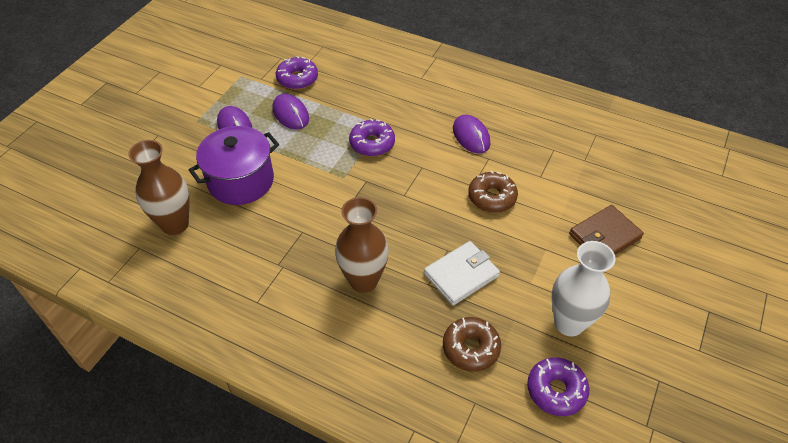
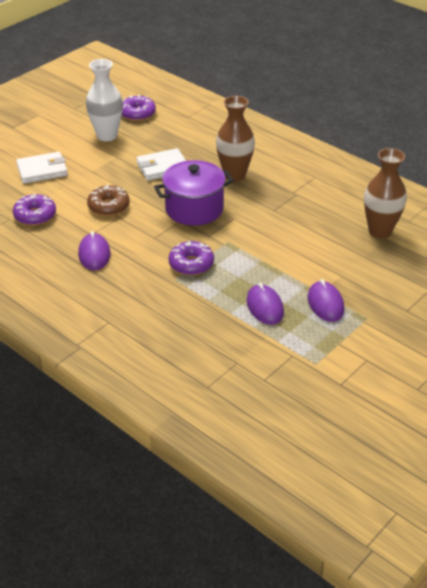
camera: 165 degrees left, 10 degrees down
(241, 181) = (322, 254): purple pot -> purple pot (194, 209)
(297, 79) = (249, 346): purple donut -> purple donut (35, 215)
(470, 348) = (177, 135): brown donut -> none
(604, 236) = (42, 170): brown wallet -> white wallet

